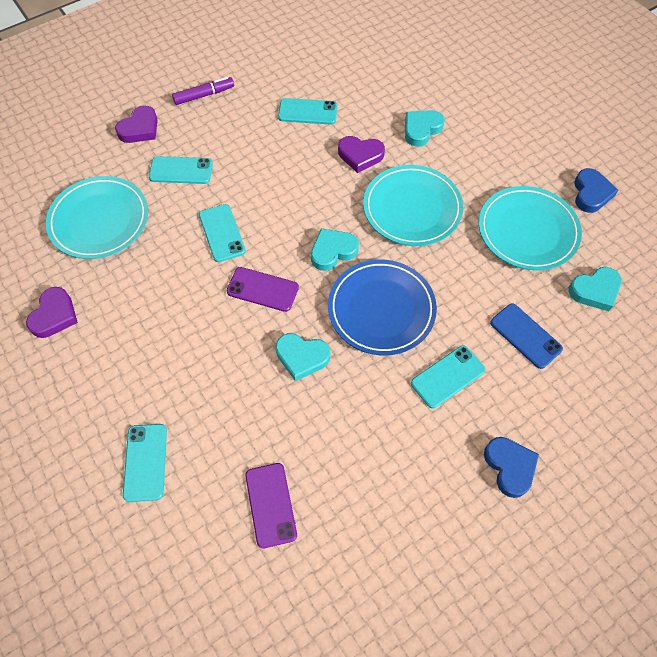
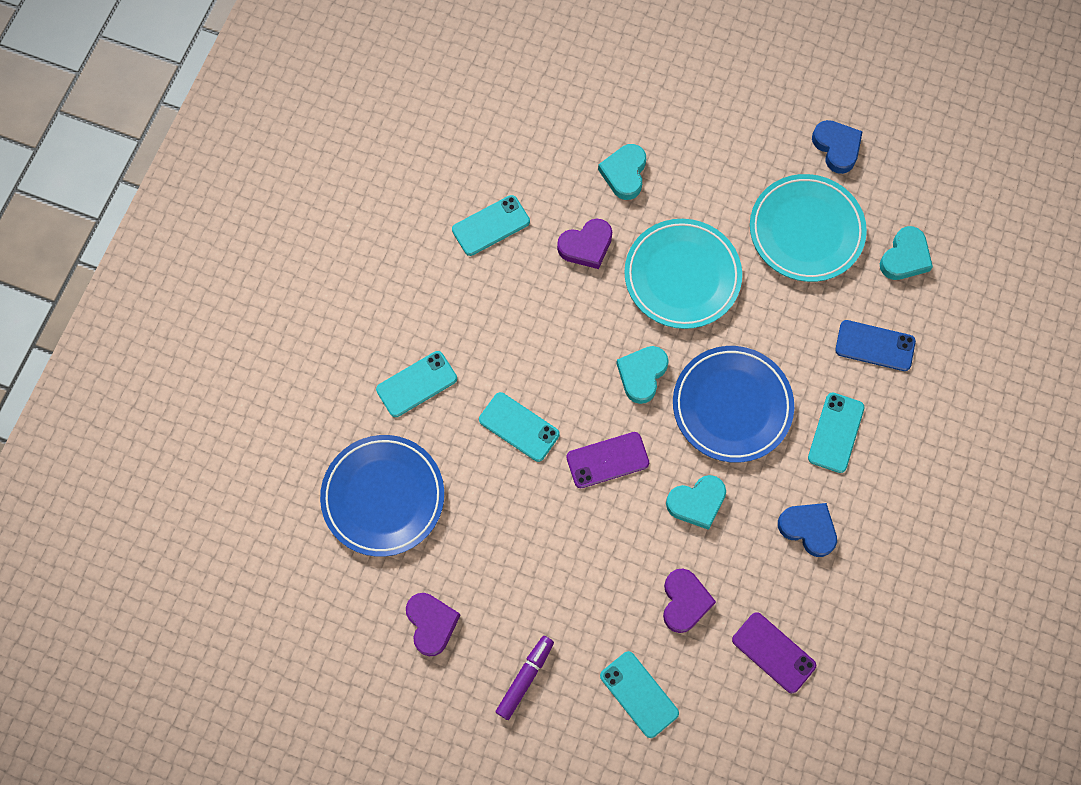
camera: 35 degrees left, 10 degrees up
(99, 221) = (383, 497): turquoise plate -> blue plate
(140, 129) = (328, 363): purple heart -> purple heart (684, 601)
(204, 95) = (361, 275): purple marker -> purple marker (525, 678)
(509, 467) = (940, 480): blue heart -> blue heart (808, 529)

